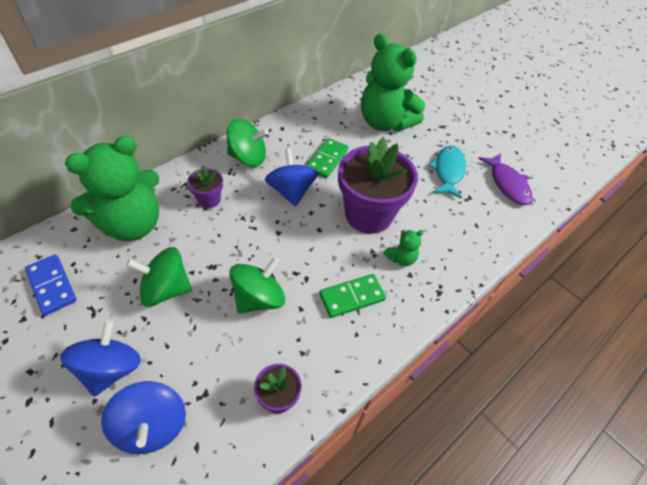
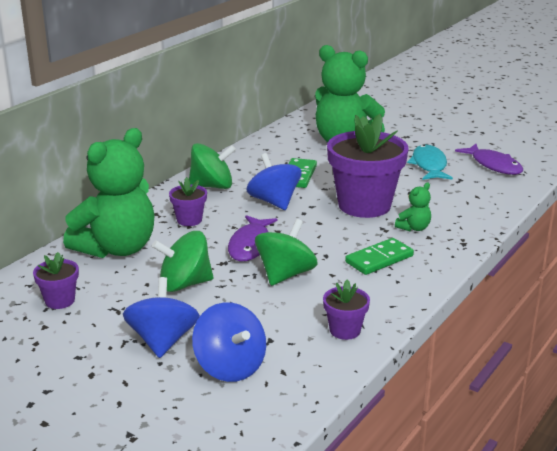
camera: 10 degrees left, 25 degrees down
(52, 285) = (60, 301): blue domino -> purple flower pot
(246, 248) = (251, 245): none -> purple fish

